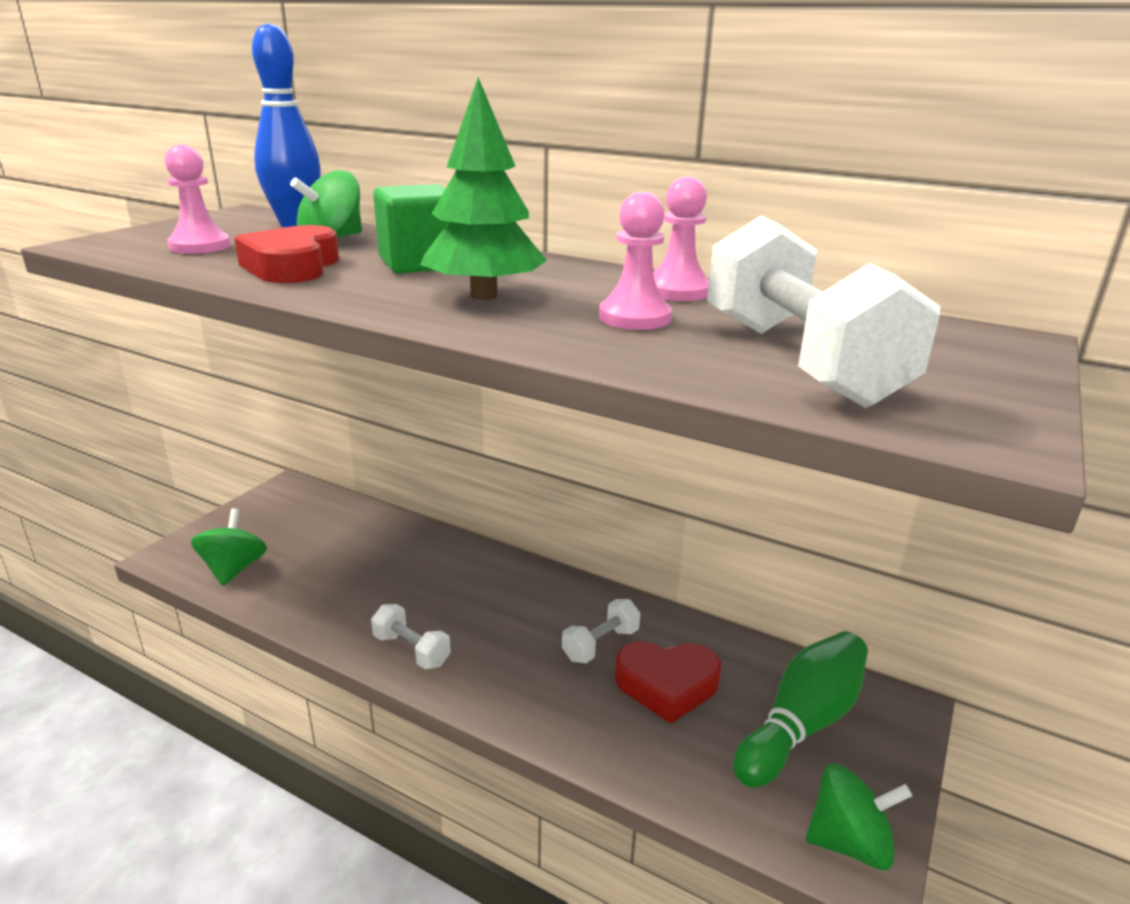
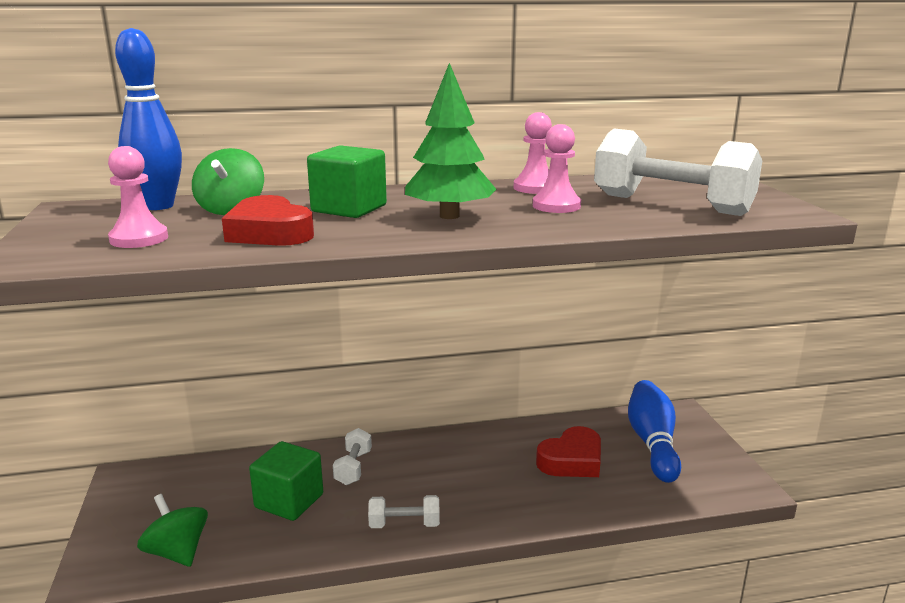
camera: 40 degrees left, 5 degrees down
(358, 572) = (289, 501): none -> green cube
(600, 644) = (510, 459): white dumbbell -> white dumbbell (353, 468)
(801, 723) = (652, 443): green bowling pin -> blue bowling pin
(849, 842) = (732, 481): green spinning top -> none

